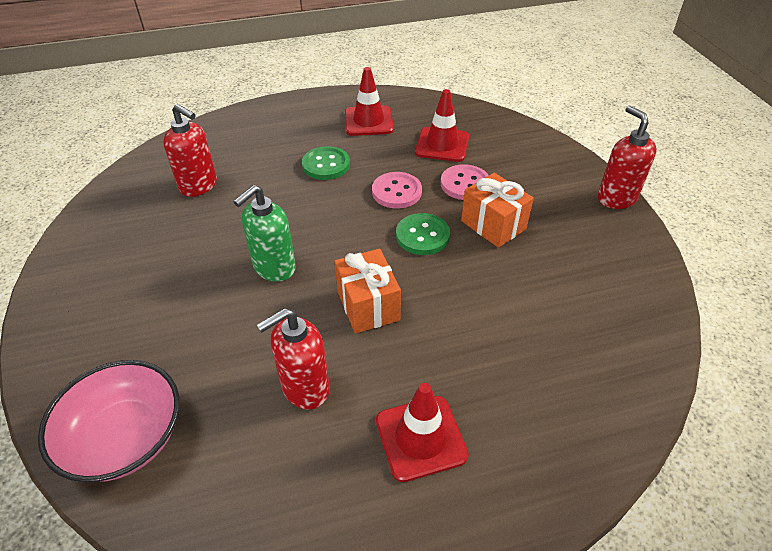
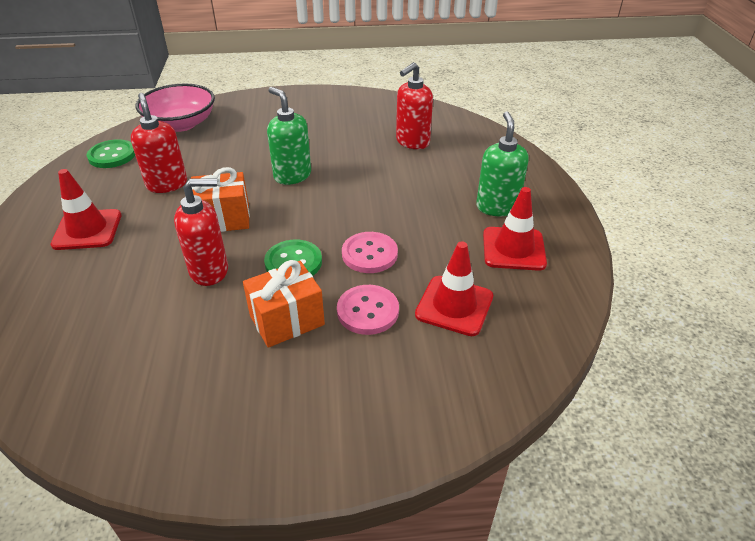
camera: 100 degrees right, 5 degrees down
(314, 130) = (497, 207): none -> green soap dispenser
(326, 165) = (429, 211): green button -> green button (112, 155)
(616, 198) = (287, 473): red soap dispenser -> red soap dispenser (210, 271)

